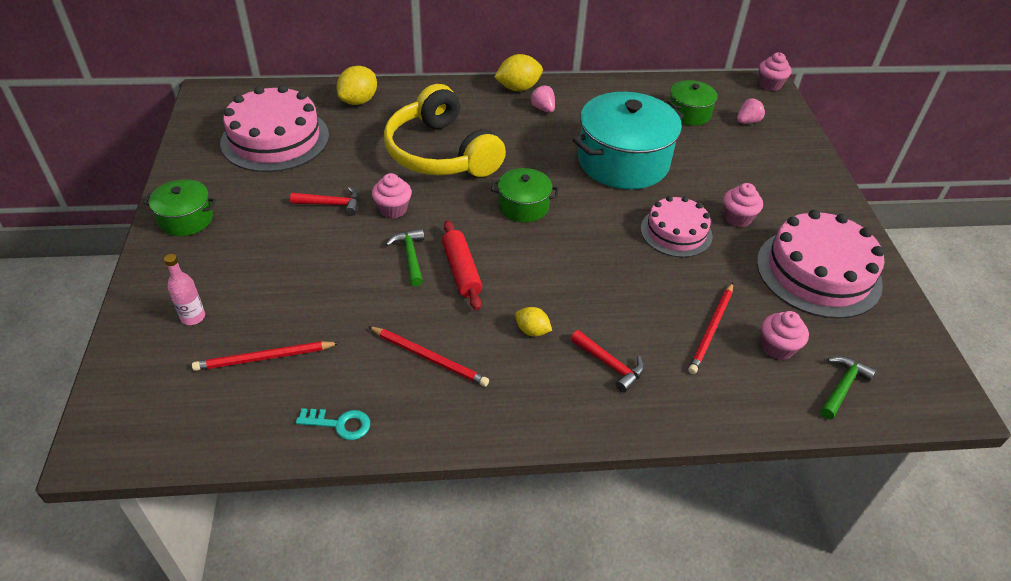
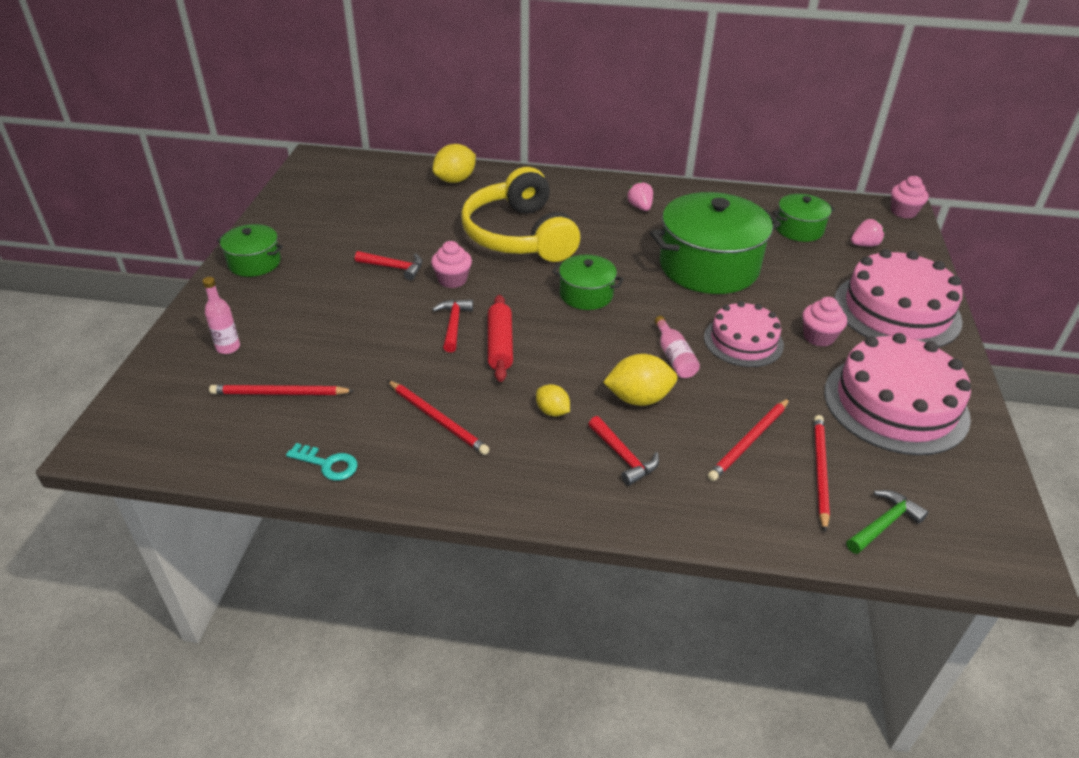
camera: 15 degrees right, 5 degrees down
(275, 139) = (362, 204): pink cake -> pink cake (896, 310)
(410, 256) = (453, 324): green hammer -> red hammer
(518, 88) = (621, 185): yellow lemon -> yellow lemon (638, 398)
(622, 257) = (674, 356): none -> pink bottle
(623, 161) = (709, 266): turquoise pot -> green pot
(777, 347) = (820, 471): pink cupcake -> red pencil

